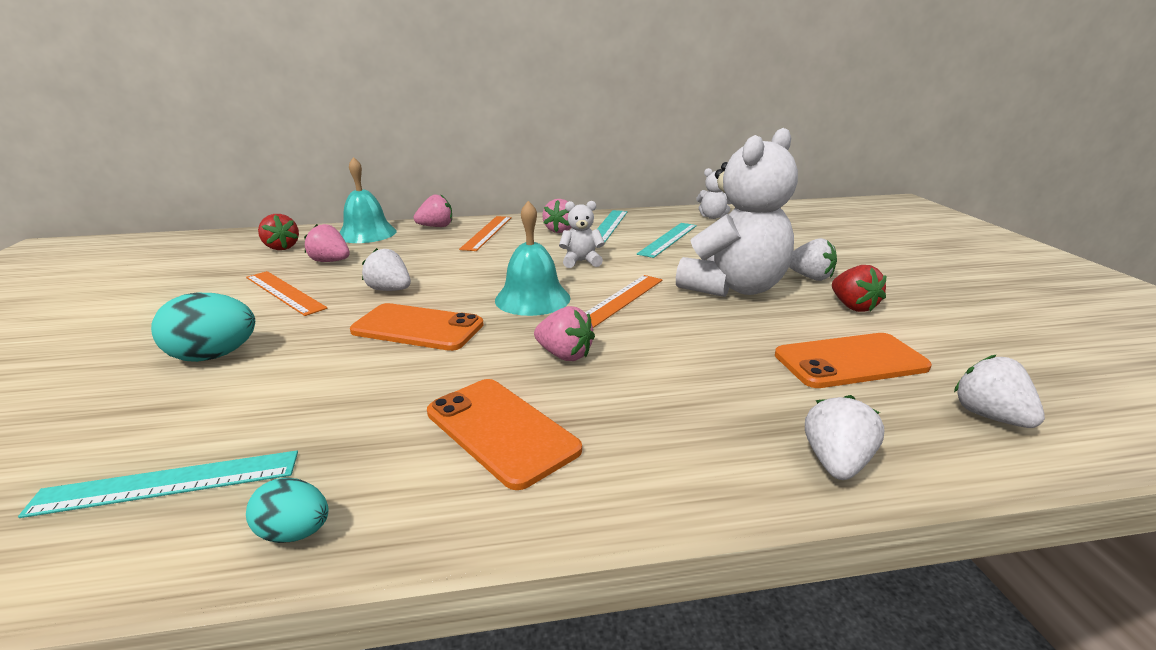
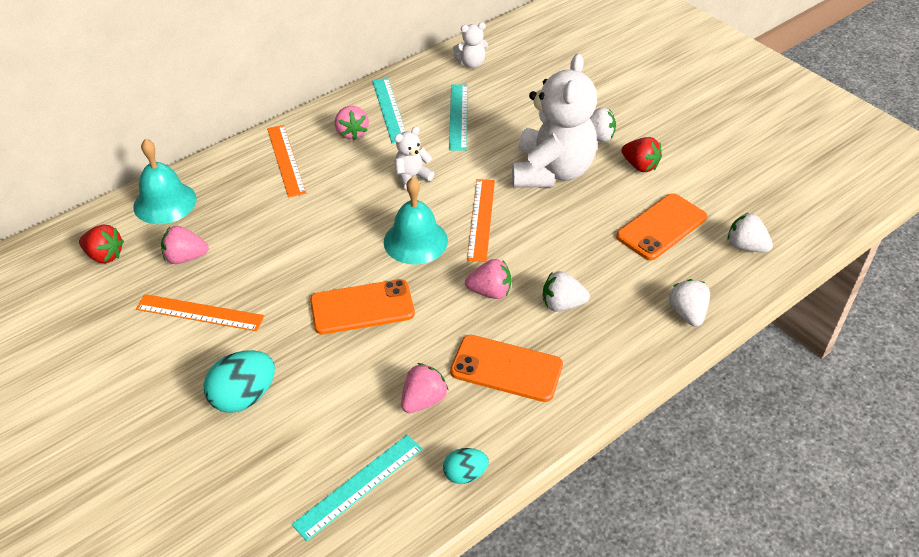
camera: 30 degrees left, 20 degrees up
(390, 290) = (289, 274): white strawberry -> white strawberry (562, 304)
(436, 227) = (224, 166): pink strawberry -> pink strawberry (423, 400)

